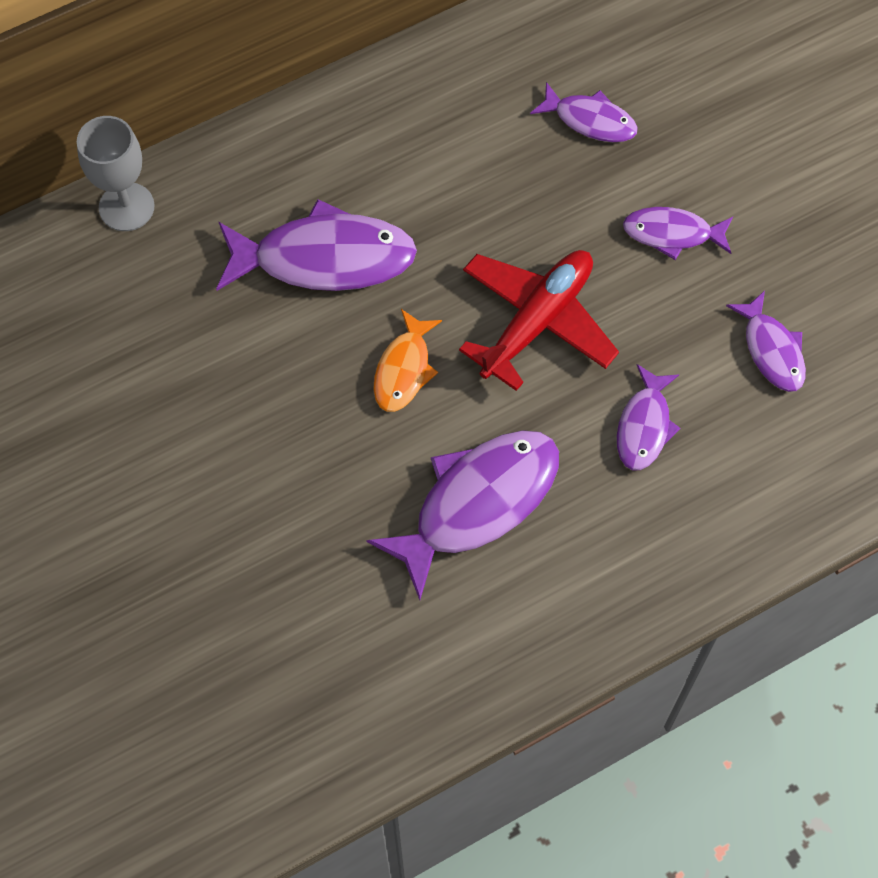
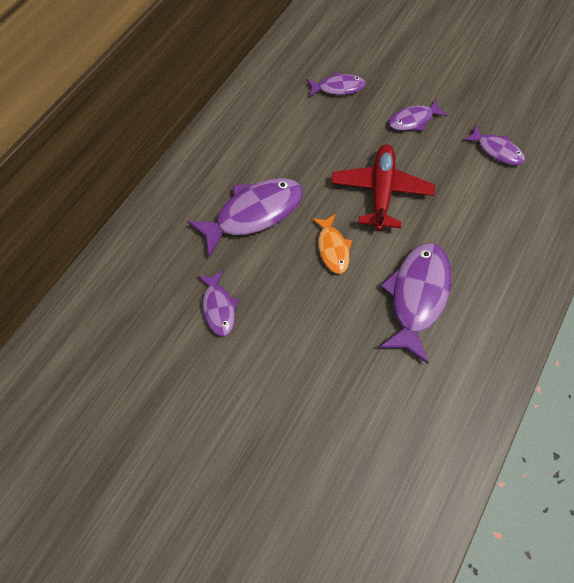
camera: 30 degrees left, 0 degrees up
(126, 207) = (129, 239): grey goblet -> none
(644, 426) = (467, 215): purple fish -> purple fish (219, 307)

